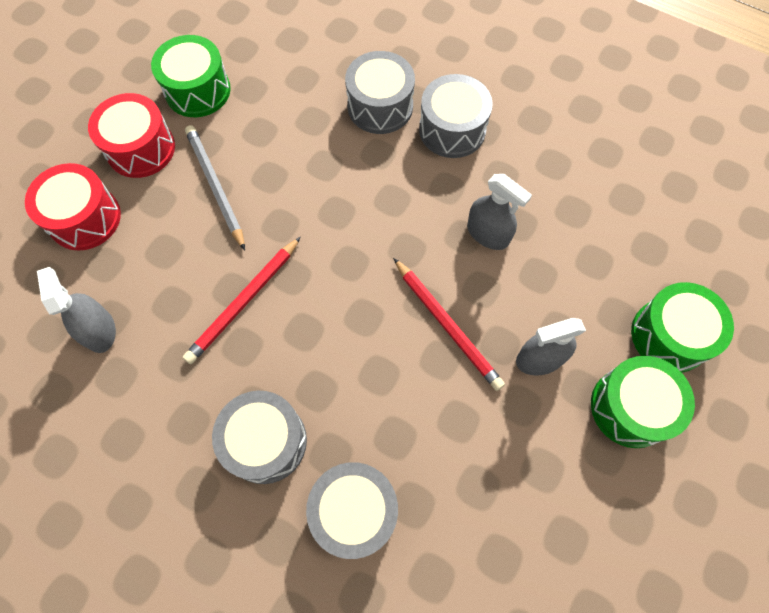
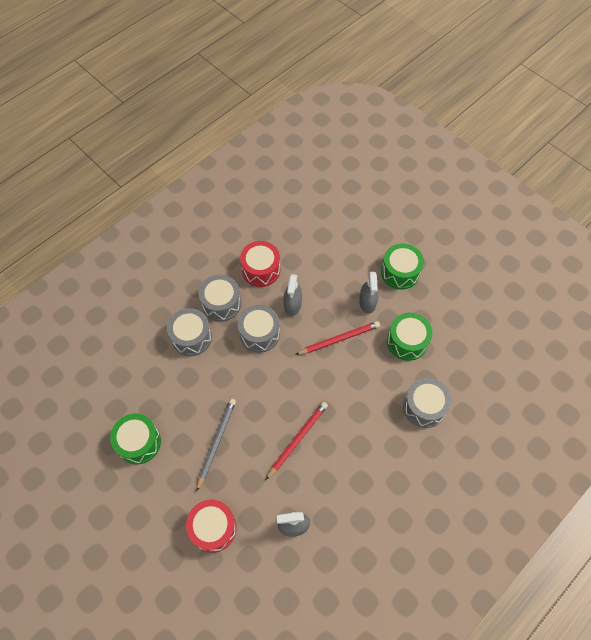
camera: 75 degrees left, 5 degrees down
(141, 148) = (172, 485): red drum -> red drum (261, 270)
(216, 187) = (216, 443): grey pencil -> grey pencil turned 120 degrees clockwise
(244, 301) = (297, 439): red pencil -> red pencil turned 105 degrees counterclockwise
(266, 441) = (380, 443): grey drum -> grey drum (259, 334)
(488, 234) = (292, 305): grey spray bottle -> grey spray bottle turned 135 degrees clockwise
(669, 335) = (369, 244): green drum -> green drum (407, 341)

